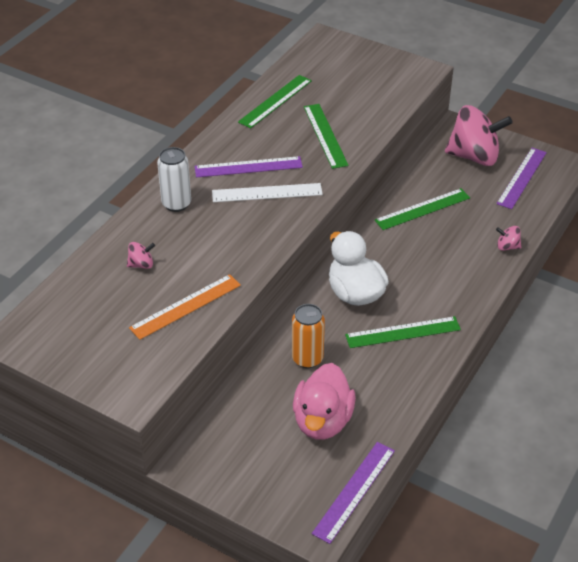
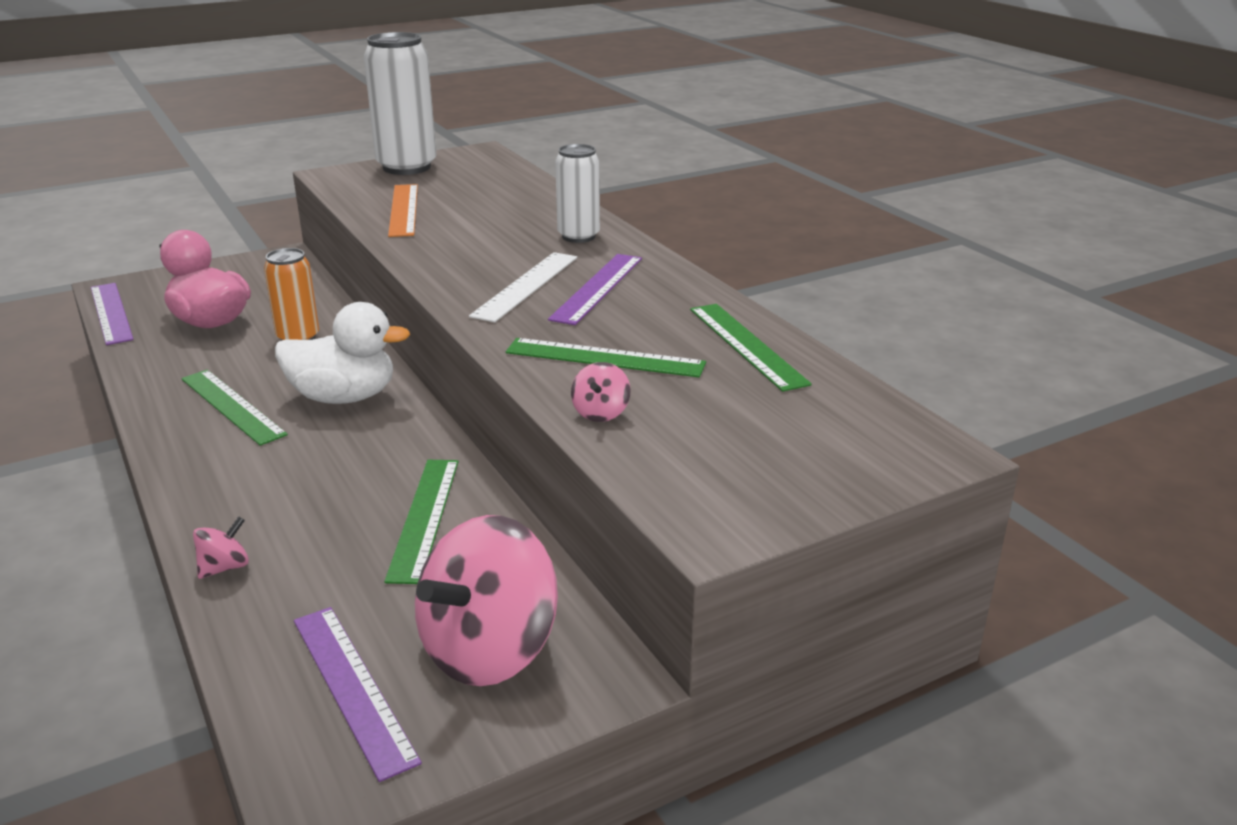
camera: 120 degrees right, 15 degrees down
(87, 360) = (407, 167): none -> white can
(141, 264) = (499, 204): pink spinning top -> pink spinning top (601, 413)
(403, 332) = (231, 406): green ruler -> green ruler turned 60 degrees counterclockwise

